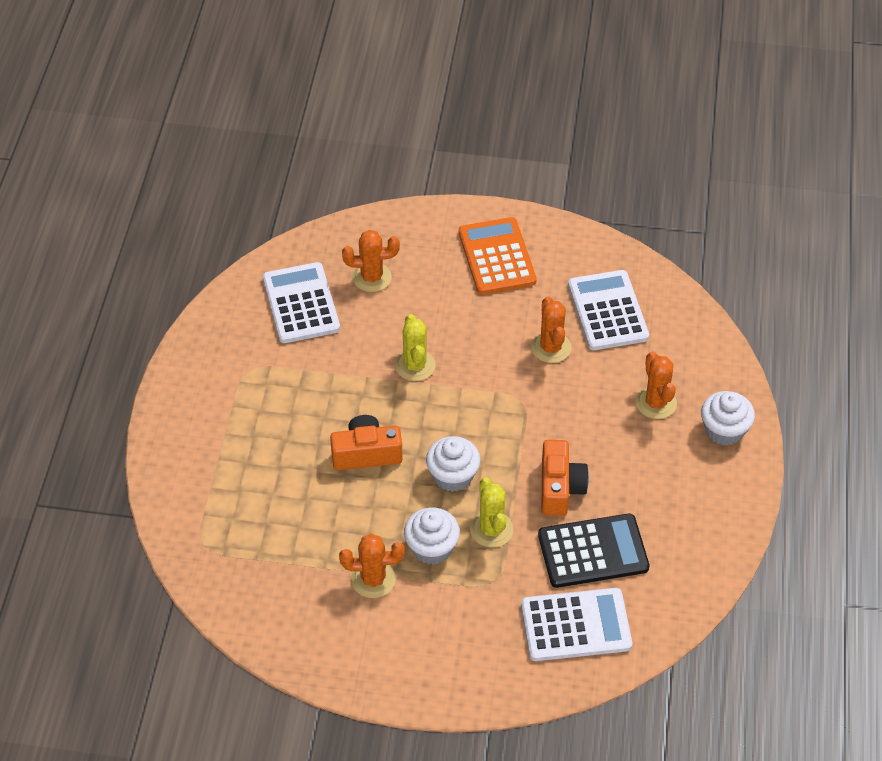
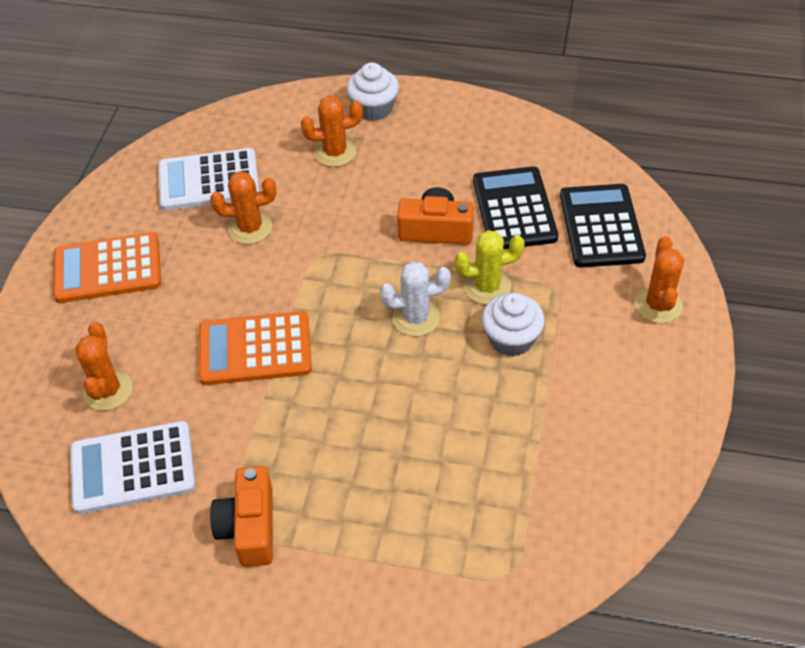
camera: 85 degrees left, 0 degrees up
(366, 453) = (379, 398): orange camera -> orange camera (249, 527)
(373, 579) = (554, 393): orange cactus -> orange cactus (658, 305)
(415, 365) = (255, 349): yellow cactus -> orange calculator
(453, 476) = (416, 318): white cupcake -> white cactus
(576, 625) = (601, 226): white calculator -> black calculator

